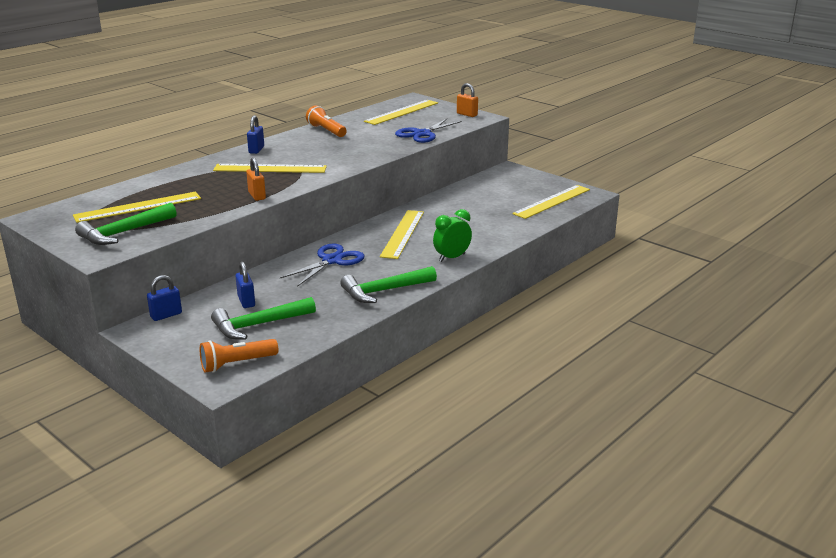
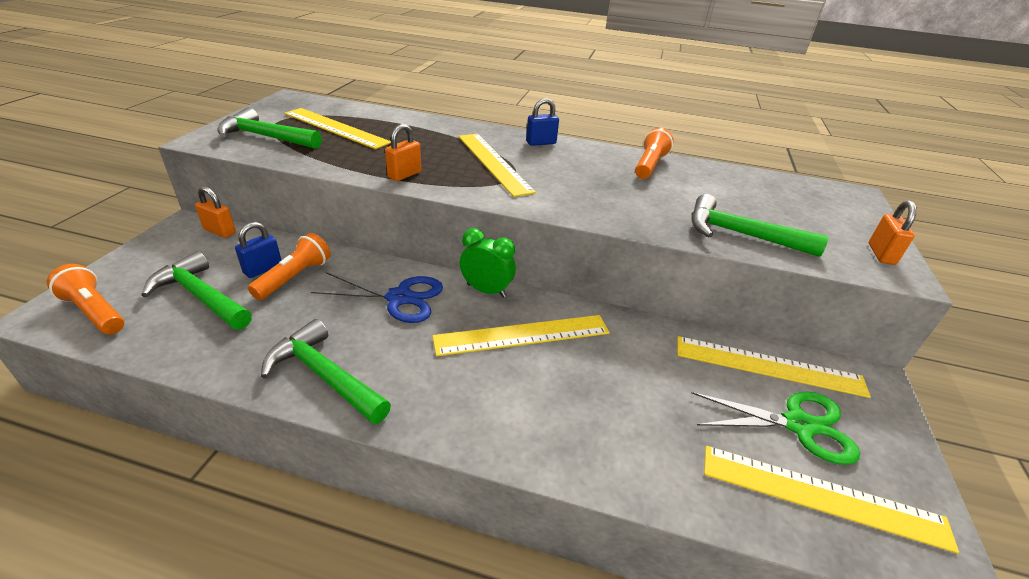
camera: 60 degrees right, 10 degrees up
(166, 315) = (220, 231): blue padlock -> orange padlock
(270, 291) = (295, 277): none -> orange flashlight
(402, 112) = (792, 198): yellow ruler -> yellow ruler (768, 366)
(422, 134) = (740, 234): blue scissors -> green hammer
(452, 257) = (475, 418): green clock -> green clock (486, 290)
(517, 192) = (798, 425): none -> green scissors

